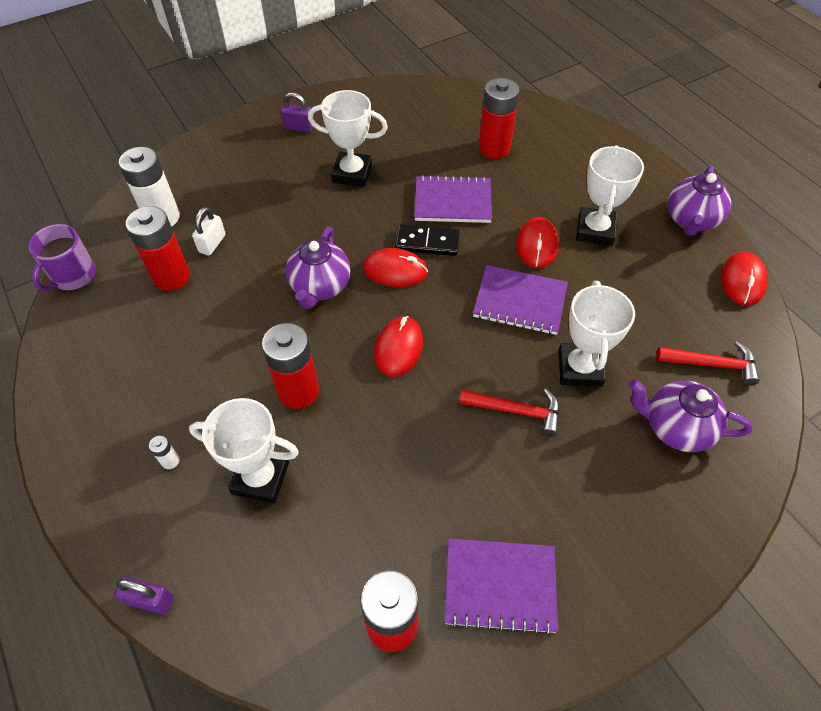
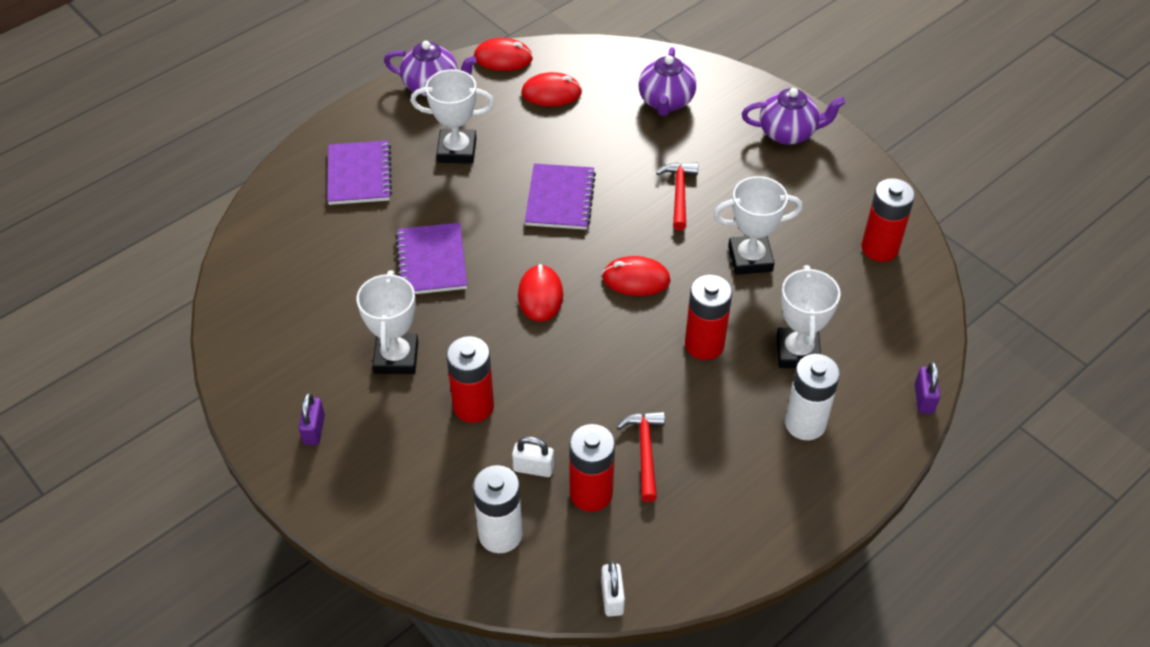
camera: 100 degrees left, 5 degrees down
(73, 276) = (612, 597): purple mug -> white padlock
(170, 461) = (805, 423): white battery -> white battery, size x2.42
(320, 287) = (575, 353): purple teapot -> purple teapot (788, 133)
(427, 242) = (496, 275): black domino -> none
(494, 148) = (339, 234): red battery -> red battery (473, 406)
(500, 586) = (828, 193): purple notebook -> purple notebook (359, 175)
(536, 245) = (485, 191): red mouse -> red mouse (551, 93)
(579, 368) = (625, 157): white trophy -> white trophy (750, 259)
(711, 364) = (599, 80): red hammer -> red hammer (645, 452)

